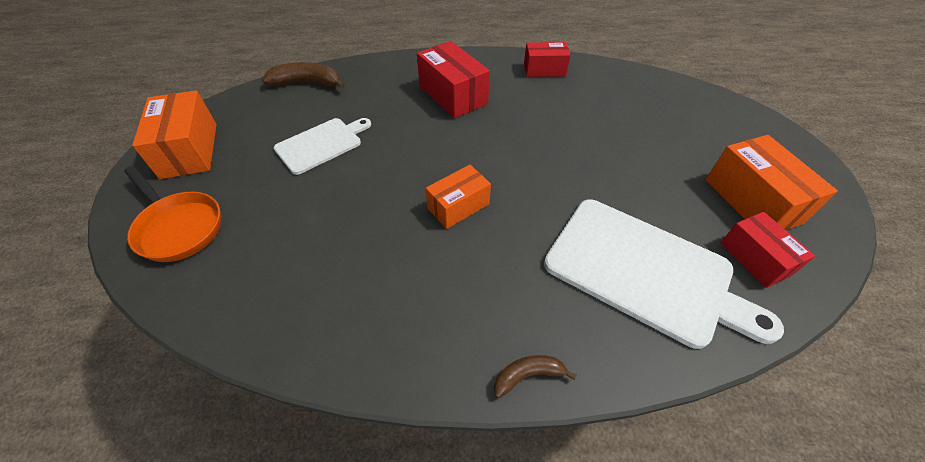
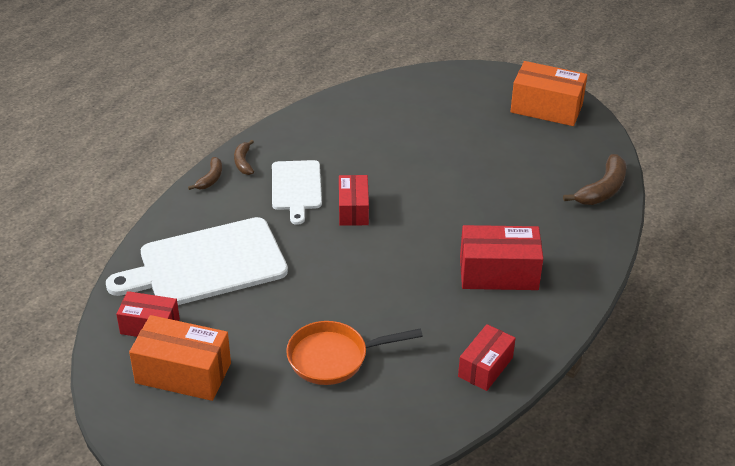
camera: 125 degrees right, 10 degrees down
(178, 227) = (459, 91): orange pan -> orange pan (334, 357)
(322, 144) = (494, 170): white cutting board -> white cutting board (296, 188)
(458, 206) = (353, 210): orange box -> red box
(466, 360) = (243, 162): none -> brown banana

